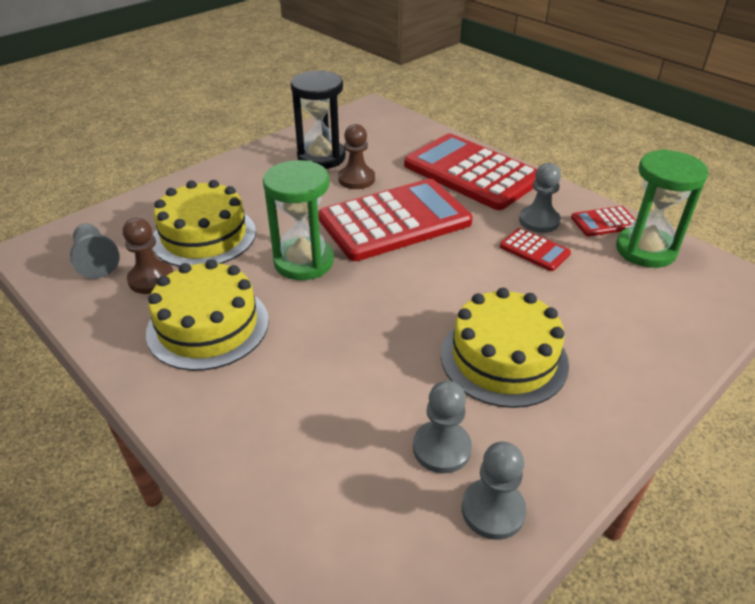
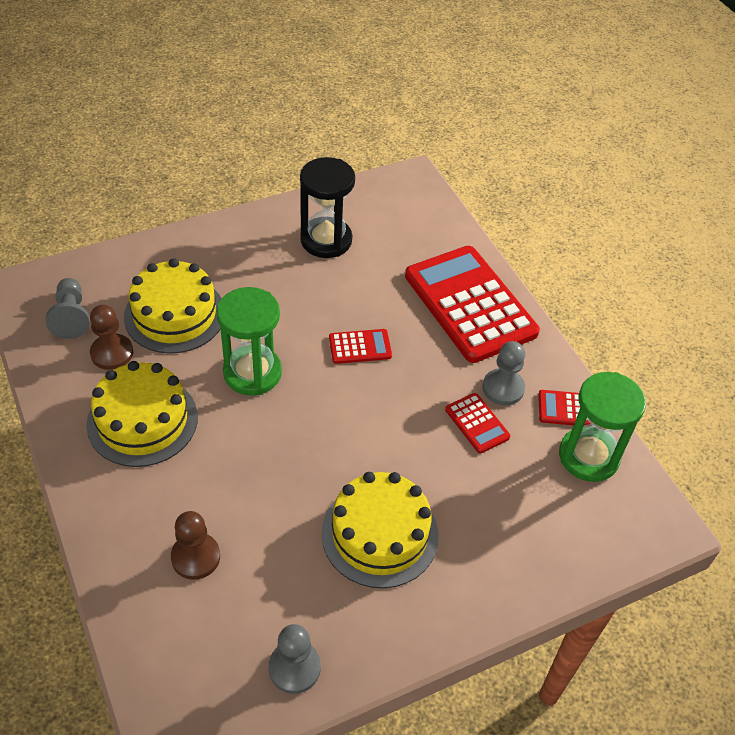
camera: 15 degrees right, 10 degrees up
(356, 179) = (348, 281): brown pawn -> brown pawn (195, 557)
(395, 221) = (360, 347): red calculator -> red calculator, size x0.43
(441, 448) = (282, 602): grey pawn -> none

